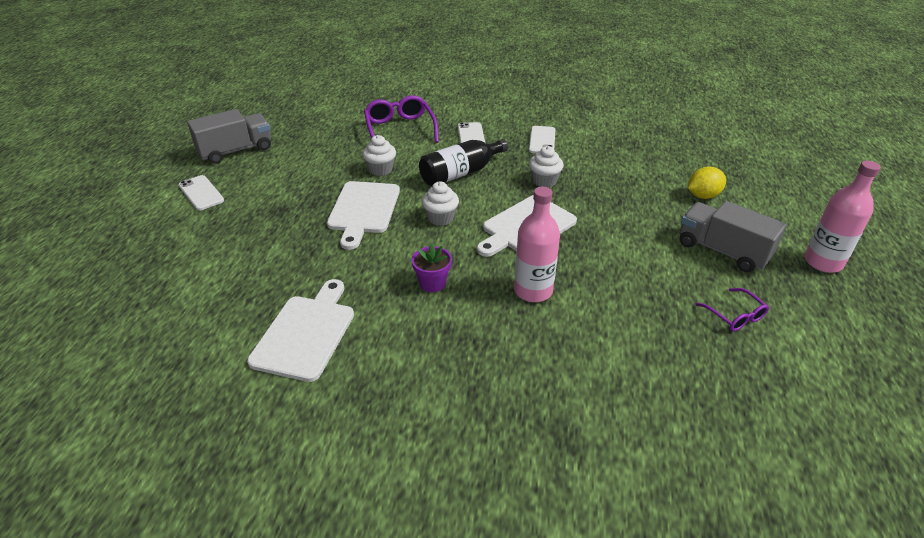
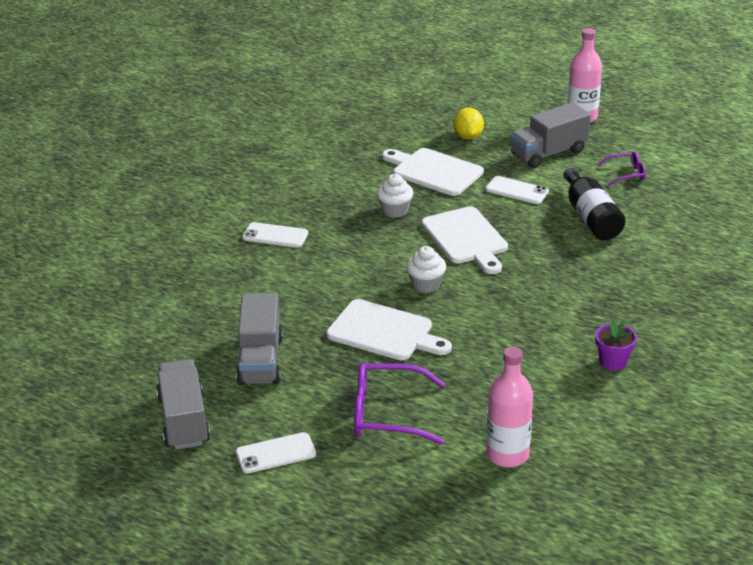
camera: 70 degrees left, 5 degrees down
(306, 333) = (567, 389): white cutting board -> white cutting board (434, 171)
(310, 164) = (260, 360): none -> grey truck
(380, 169) = (307, 309): white cupcake -> none
(400, 129) = (222, 282): purple glasses -> purple glasses (388, 413)
(432, 283) = (526, 307): purple flower pot -> purple flower pot (613, 361)
(461, 173) = (349, 257): black bottle -> black bottle (591, 217)
(533, 291) = (560, 256): pink bottle -> pink bottle (507, 454)
(542, 140) = (315, 193): white phone -> white phone (516, 191)

